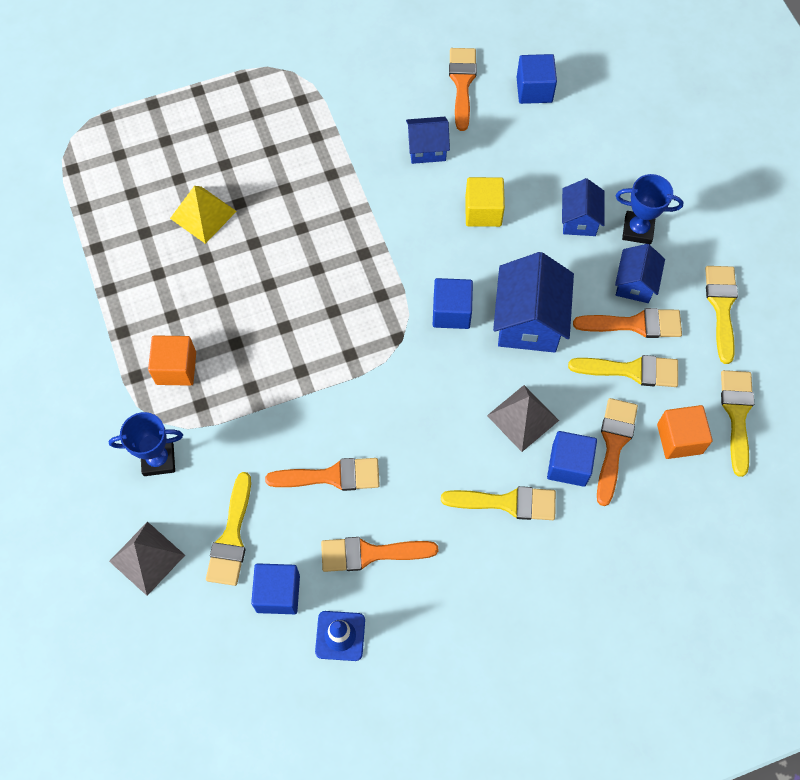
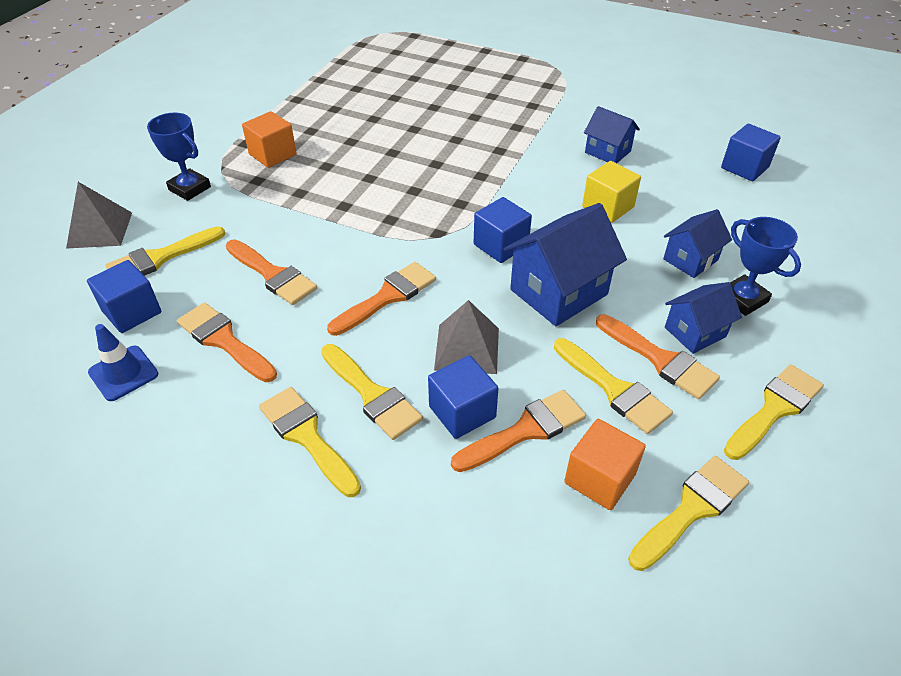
camera: 45 degrees right, 20 degrees down
(203, 214) = (403, 100): yellow pyramid -> none
(462, 83) = (684, 135): orange brush -> orange brush (387, 297)
(505, 564) = (307, 437): none -> yellow brush

